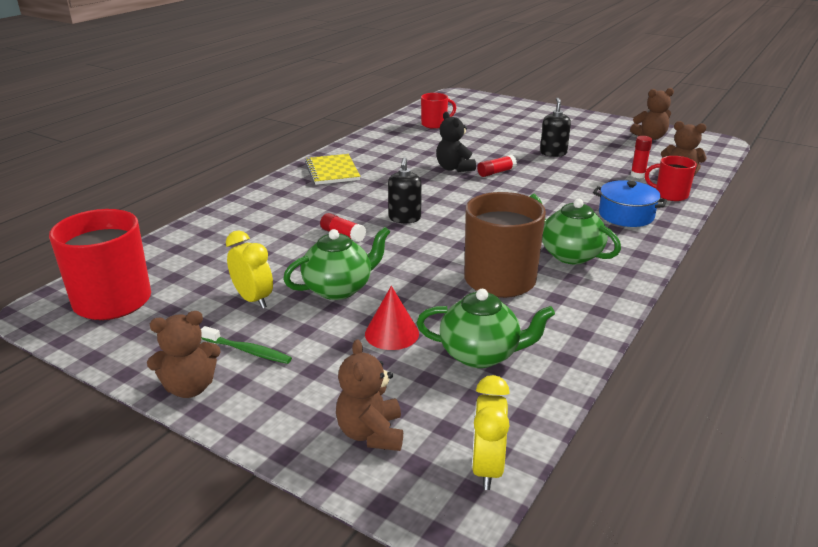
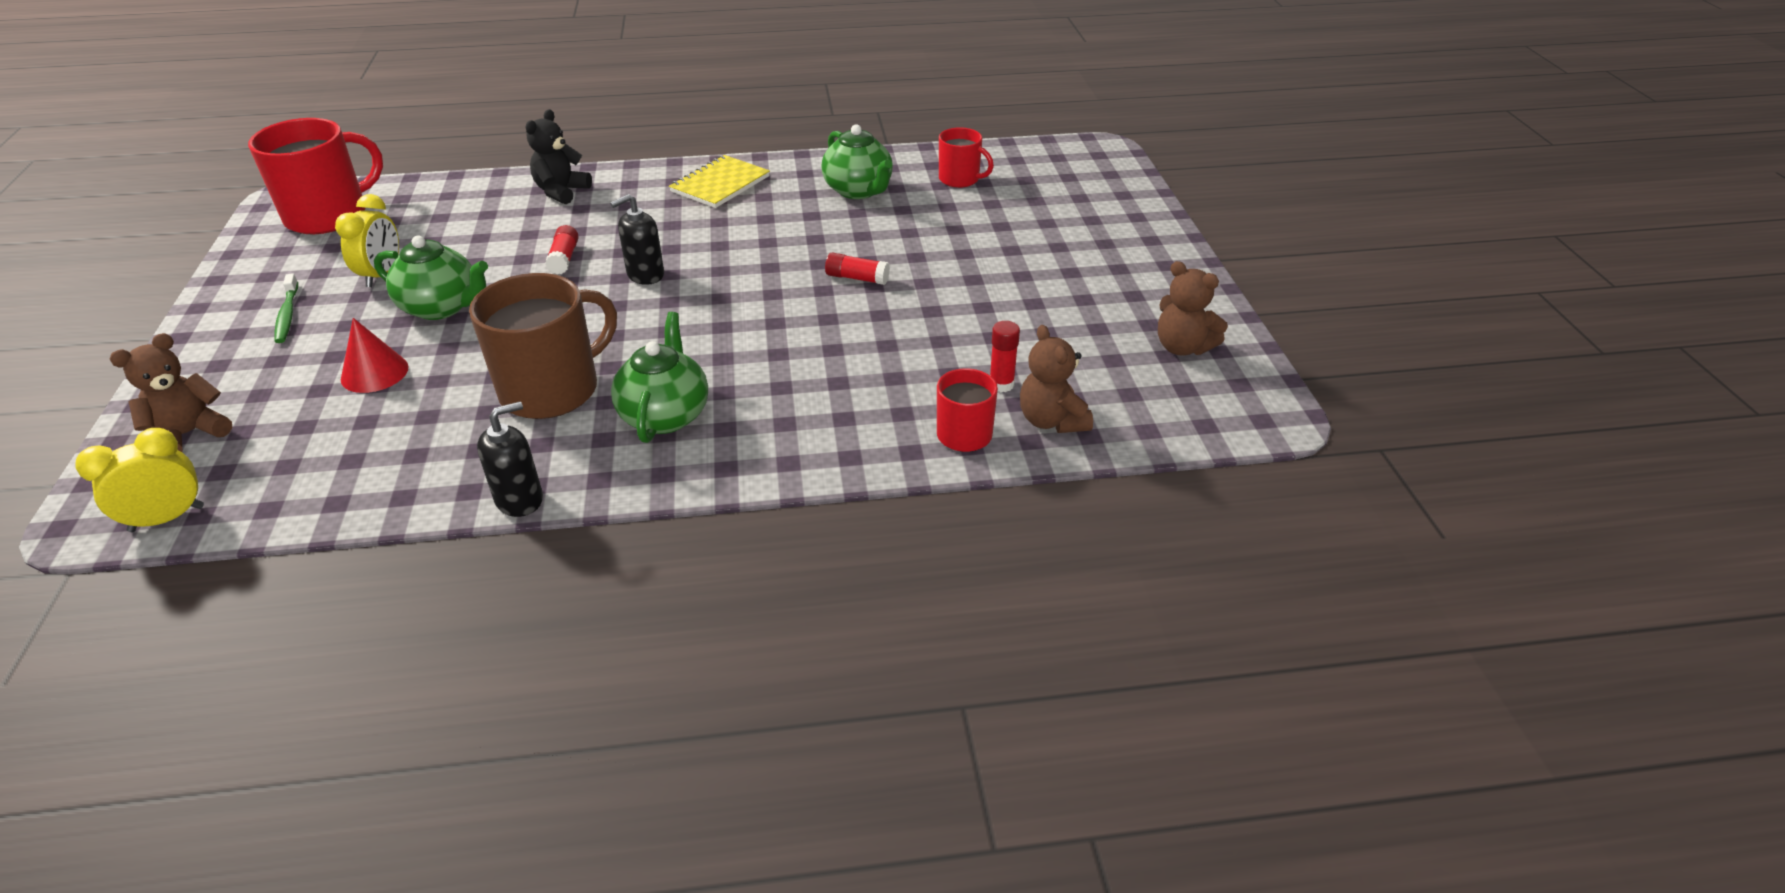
camera: 50 degrees right, 10 degrees up
(190, 387) = (211, 316): brown teddy bear -> none
(454, 168) = (830, 247): black teddy bear -> black teddy bear (561, 192)
(481, 354) = (371, 440): green teapot -> green teapot (858, 190)
(553, 153) = (986, 292): black soap dispenser -> black soap dispenser (519, 499)
(626, 215) = (839, 419): blue pot -> none

